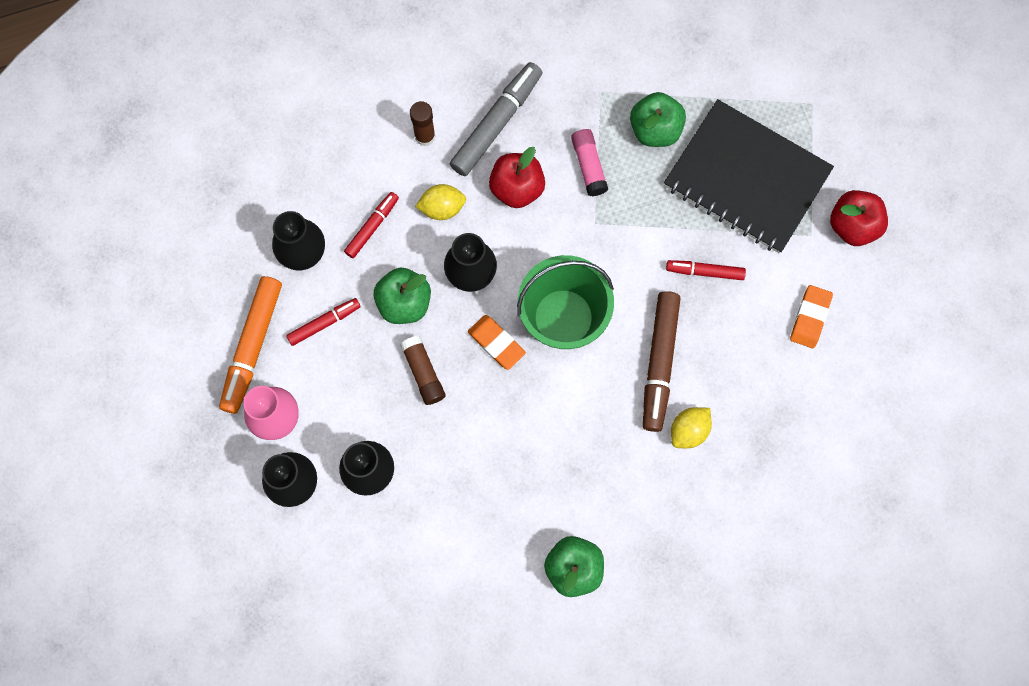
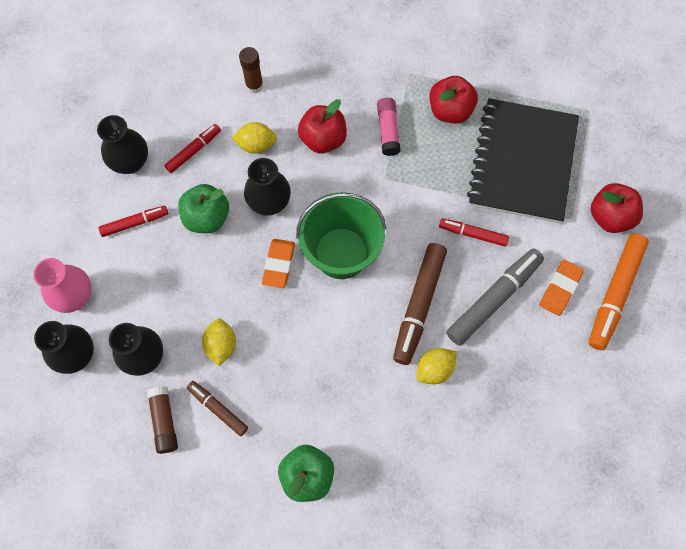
camera: 10 degrees right, 5 degrees down
(252, 347) = (69, 232): orange marker -> orange marker (614, 294)
(423, 373) = (210, 279): brown glue stick -> brown glue stick (164, 421)
(451, 444) = (221, 345): none -> yellow lemon
(463, 514) = (218, 409): none -> brown marker
(496, 343) = (279, 264): orange eraser -> orange eraser turned 45 degrees clockwise
(497, 123) = (317, 84): grey marker -> grey marker (494, 299)
(655, 129) = (450, 110): green apple -> red apple
(747, 178) = (522, 162): black notebook -> black notebook turned 60 degrees clockwise

